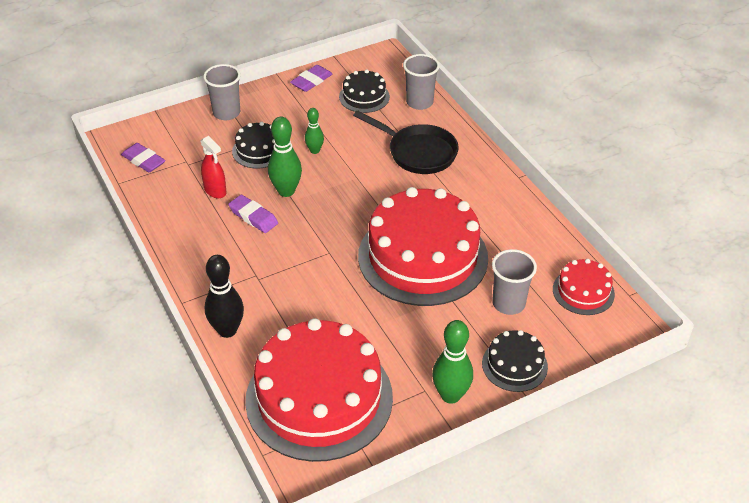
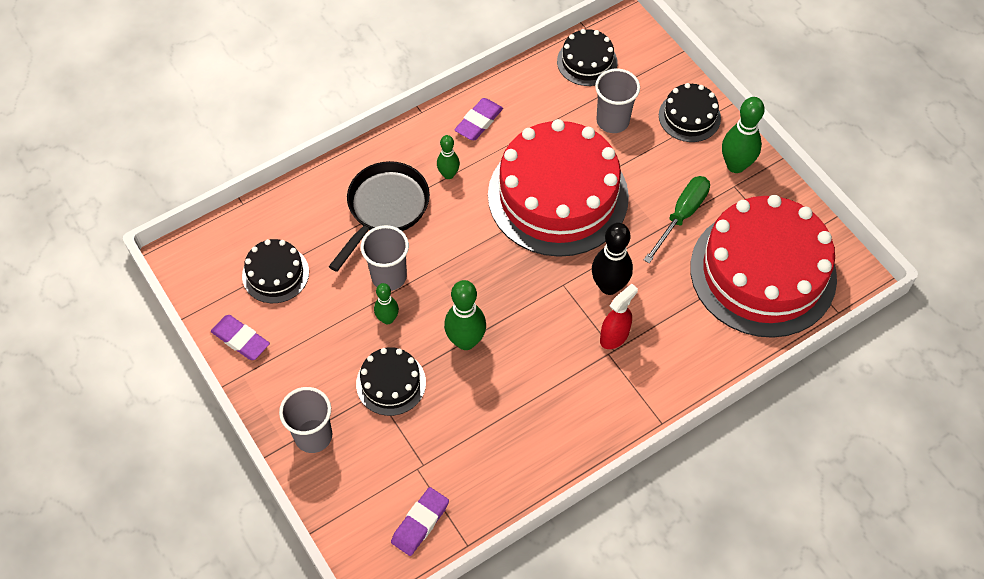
camera: 95 degrees left, 15 degrees up
(215, 191) = (472, 421): red spray bottle -> red spray bottle (614, 336)
(227, 330) = (693, 369): black bowling pin -> black bowling pin (609, 286)
(253, 217) = (514, 370): purple eraser -> purple eraser (478, 122)
(392, 343) = (681, 216): none -> green screwdriver
(419, 102) = (286, 212): grey cup -> grey cup (389, 276)
(450, 190) = (448, 174): none -> green bowling pin
(583, 291) = (587, 62): red cake -> black cake

